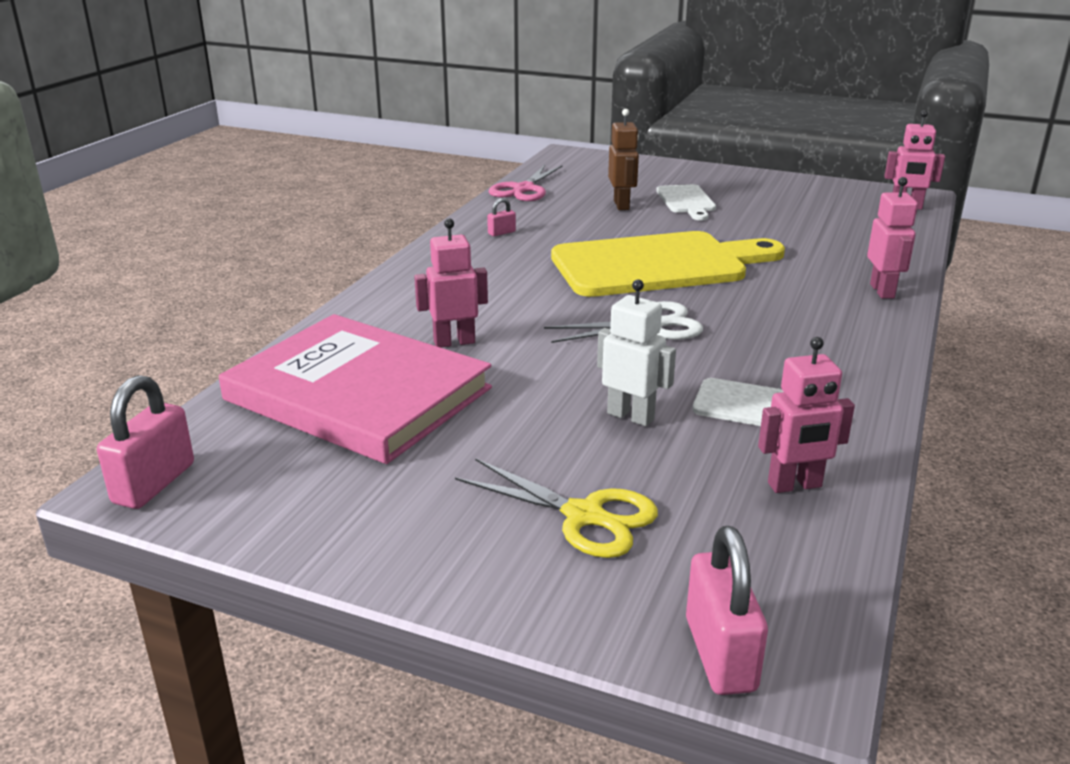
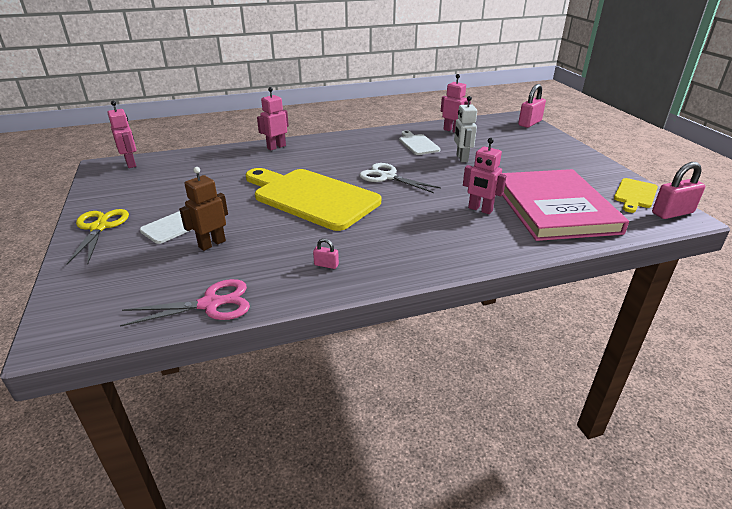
camera: 130 degrees left, 5 degrees up
(242, 496) = (635, 194): none -> yellow cutting board
(583, 516) = (522, 148): yellow scissors -> yellow scissors (99, 227)

